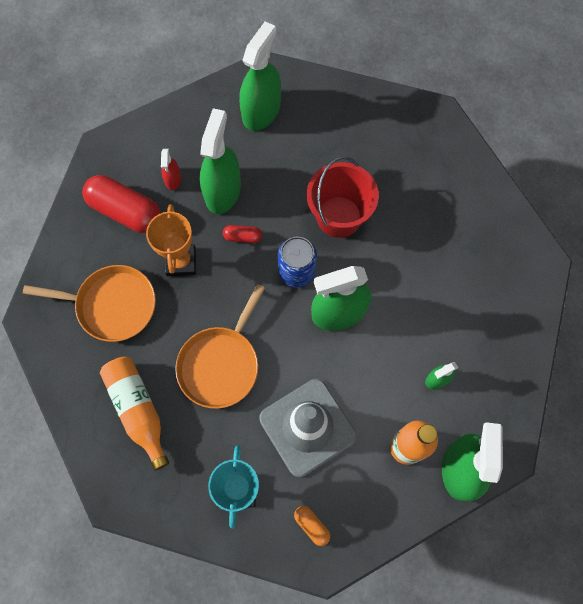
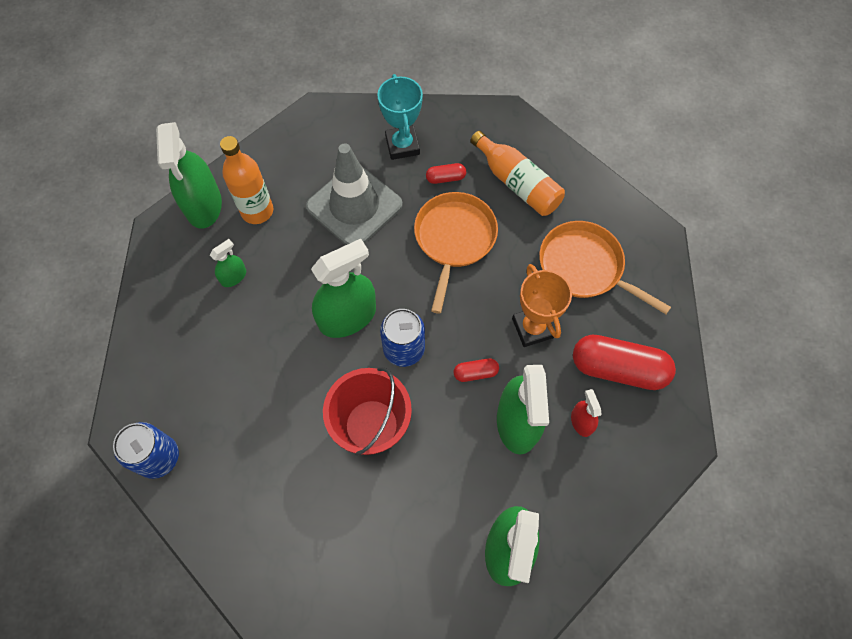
camera: 165 degrees right, 5 degrees down
(112, 305) = (584, 267): orange pan -> orange pan turned 45 degrees clockwise
(207, 435) = (445, 178): none -> red capsule
(311, 525) = (332, 134): orange capsule -> none
(513, 235) = (158, 457): none -> blue can

